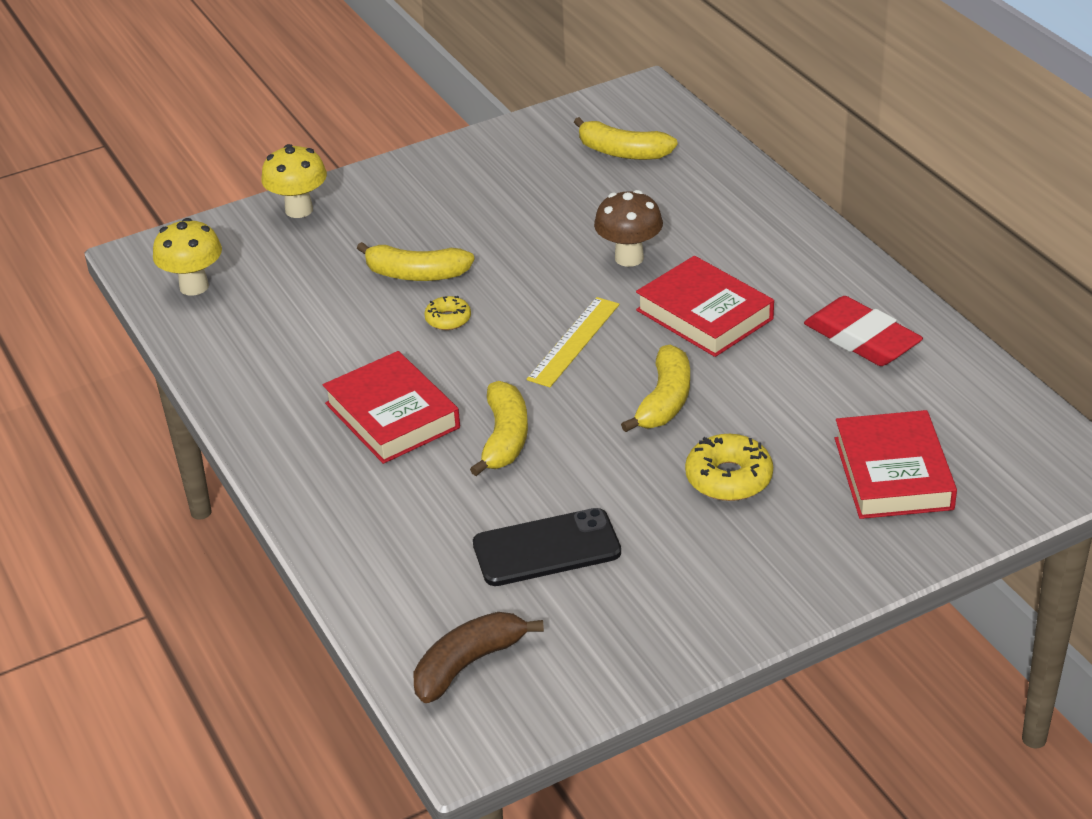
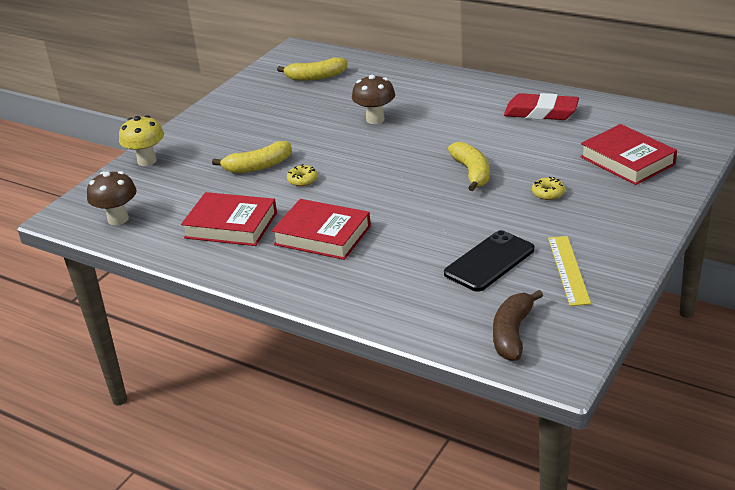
camera: 30 degrees left, 5 degrees down
(194, 286) = (118, 219): yellow mushroom -> brown mushroom
(504, 438) = (403, 221): yellow banana -> none
(574, 341) = (389, 165): yellow ruler -> yellow ruler (568, 270)
(704, 314) = (447, 129): red book -> red book (231, 225)
(729, 478) = (548, 193): yellow donut -> yellow donut, size x0.59

